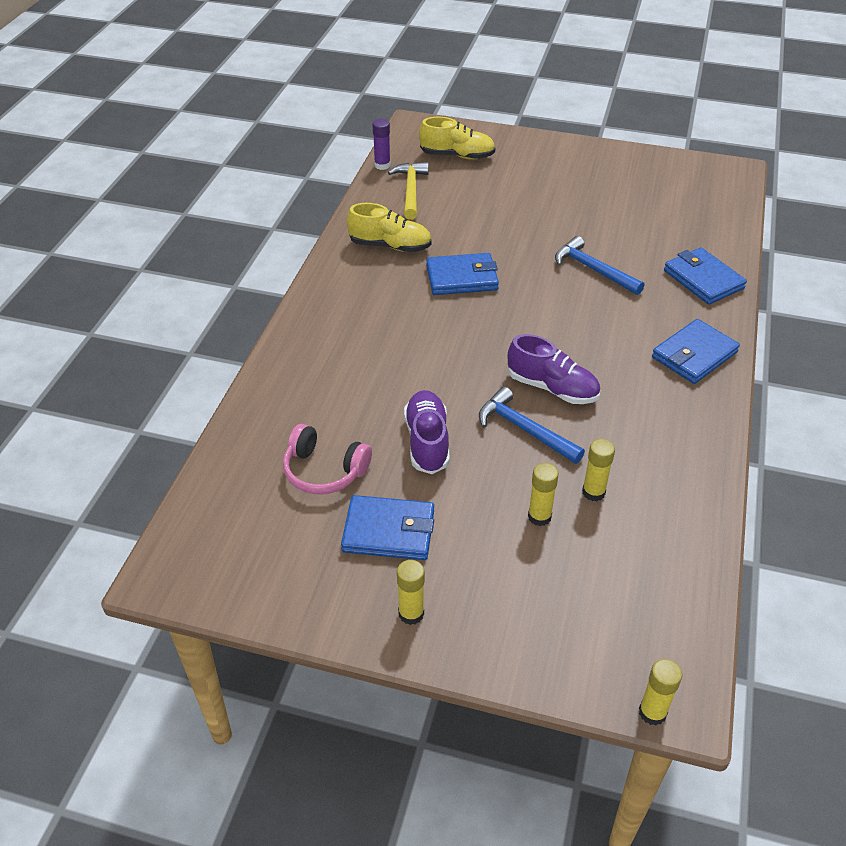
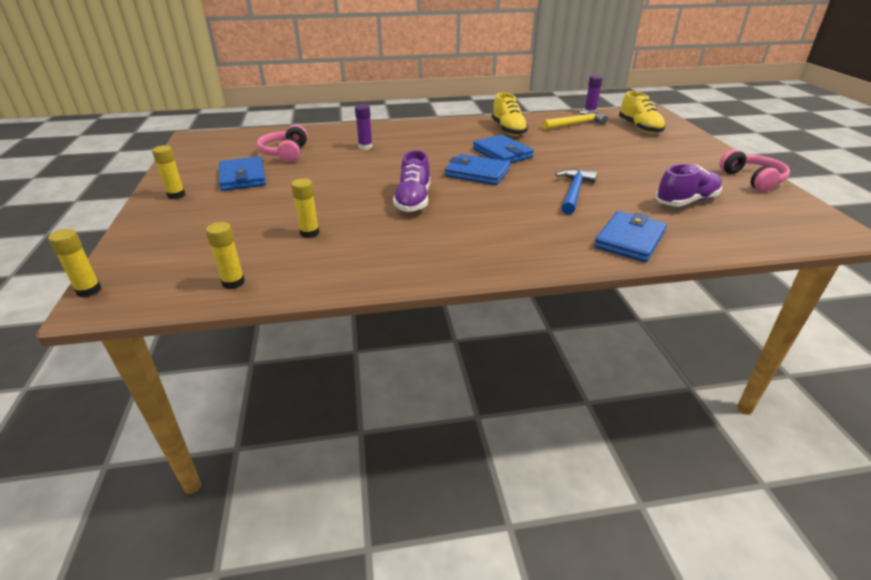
camera: 65 degrees right, 10 degrees down
(359, 385) = (365, 147): none -> purple glue stick
(427, 442) = (327, 173): purple shoe -> purple shoe (686, 201)
(524, 429) = (360, 198): blue hammer -> none
(539, 516) = (275, 218): yellow glue stick -> yellow glue stick (233, 282)
(624, 158) = (752, 179): none -> pink headphones
(694, 355) = (513, 251): blue wallet -> blue wallet (477, 173)

